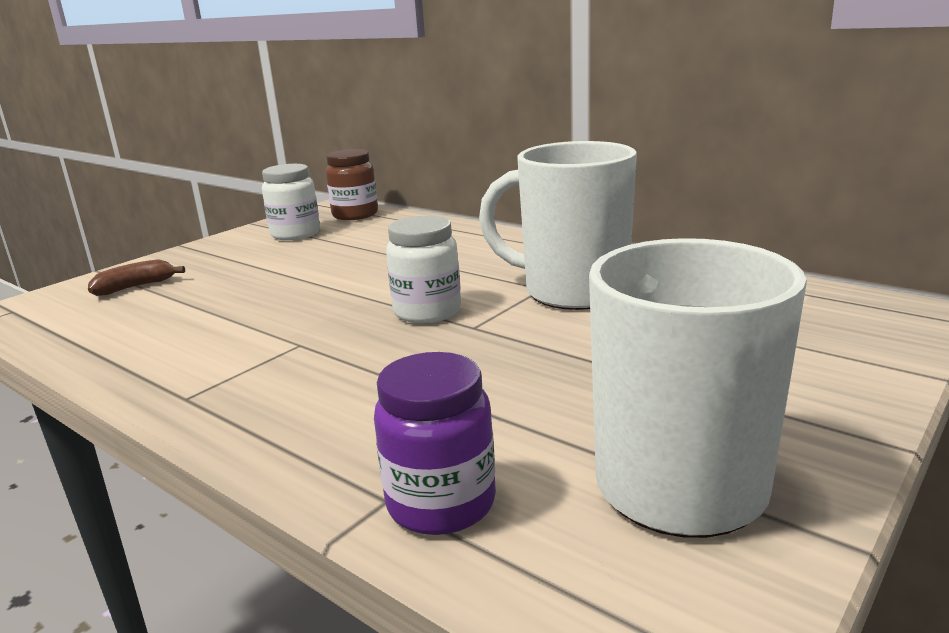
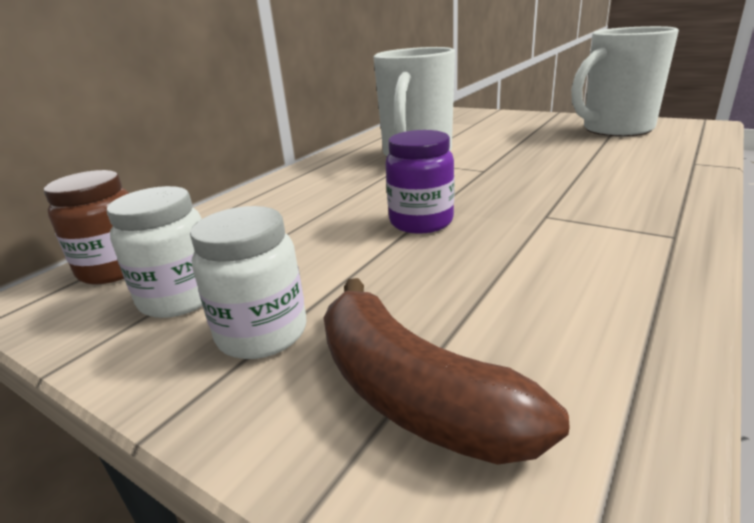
camera: 95 degrees left, 5 degrees up
(136, 287) = (412, 393): brown banana -> brown banana, size x1.80
(427, 312) = (462, 185): white jar -> white jar (262, 333)
(441, 503) = (681, 154): purple jar -> purple jar (421, 222)

